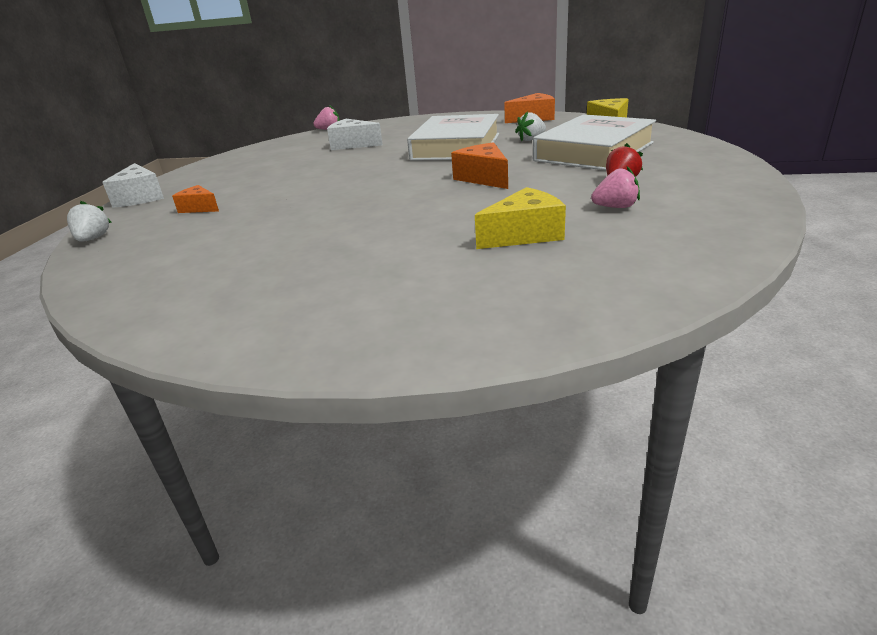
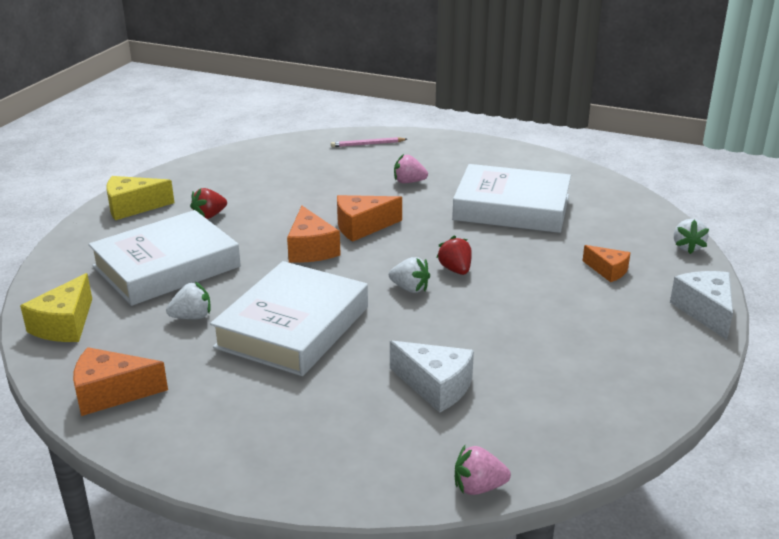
camera: 170 degrees left, 0 degrees up
(273, 245) = (511, 207): none -> white book
(343, 187) = (455, 270): none -> red strawberry
(380, 172) = (410, 288): none -> white strawberry
(447, 200) = (362, 227): none -> orange cheese
(524, 235) = (332, 182): yellow cheese -> yellow cheese (133, 207)
(526, 308) = (367, 144): none -> pink pencil
(615, 207) = (249, 192): pink strawberry -> pink strawberry (409, 182)

